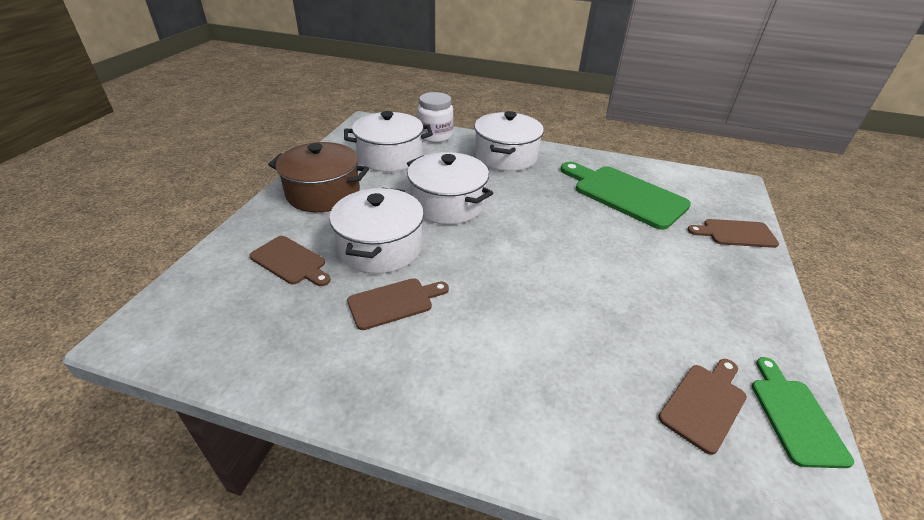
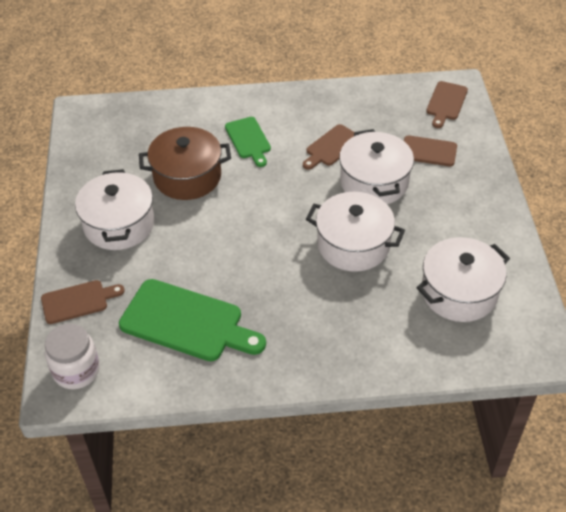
camera: 160 degrees right, 10 degrees up
(323, 193) = (470, 218): brown pot -> brown pot (187, 176)
(435, 136) = (442, 355): white jar -> white jar (76, 370)
(506, 156) = (336, 344): white pot -> white pot (119, 224)
(704, 403) = (128, 149): brown cutting board -> brown cutting board (446, 103)
(795, 416) = (77, 157): green cutting board -> green cutting board (248, 140)

